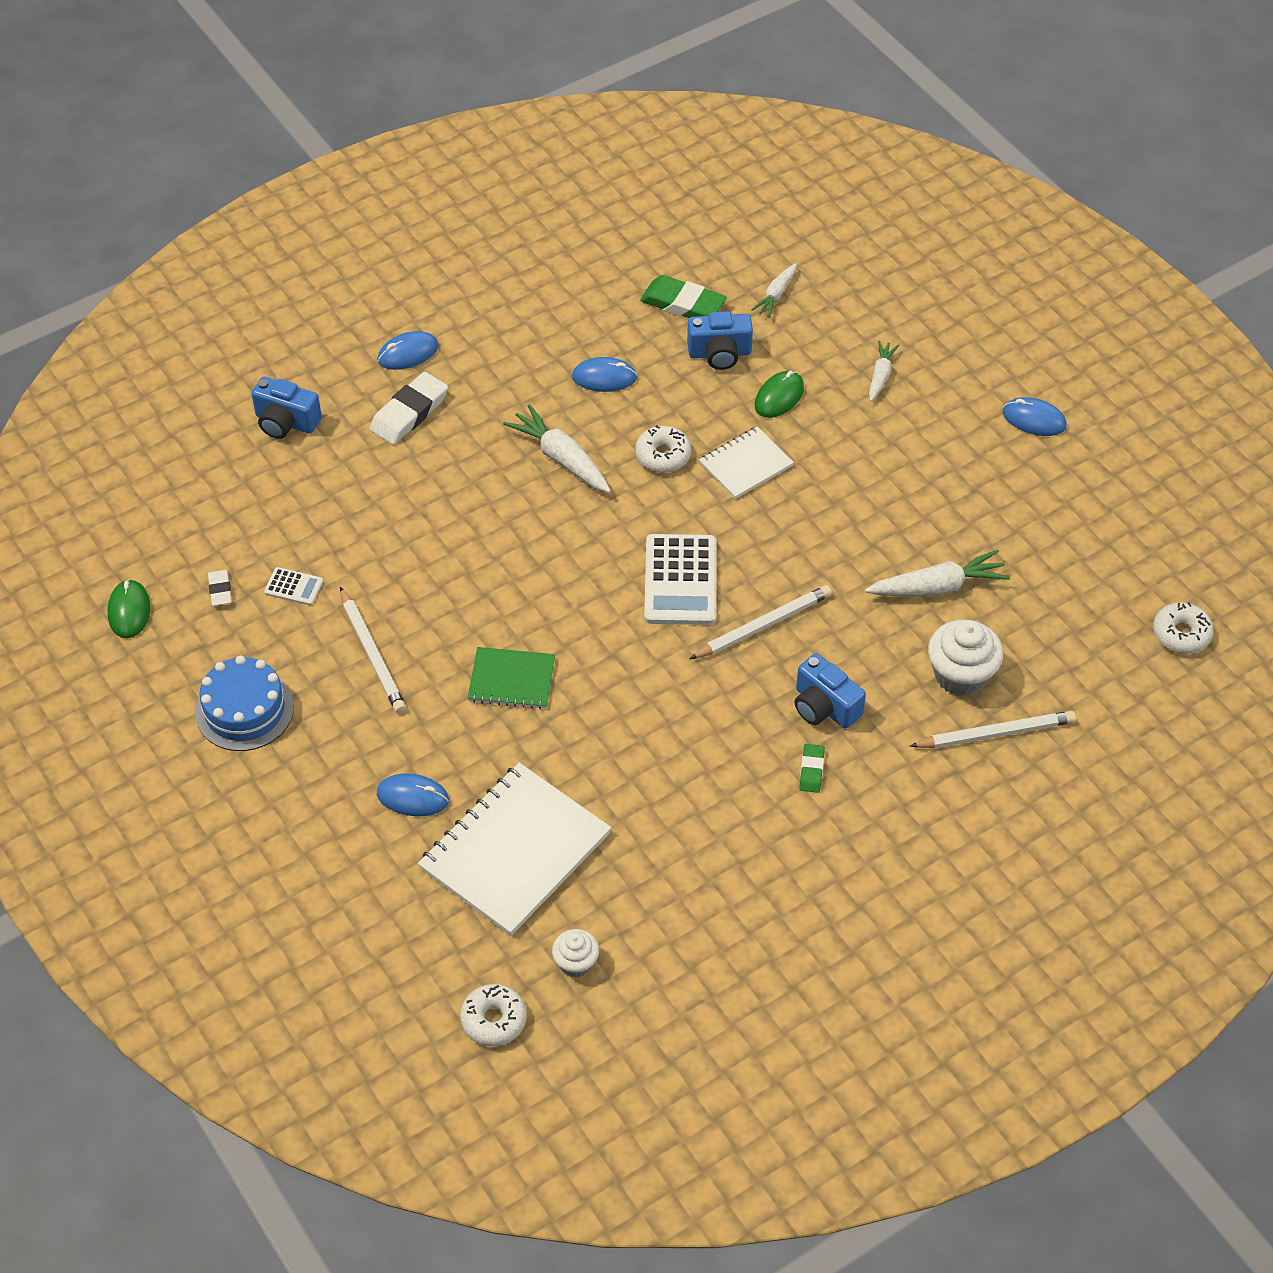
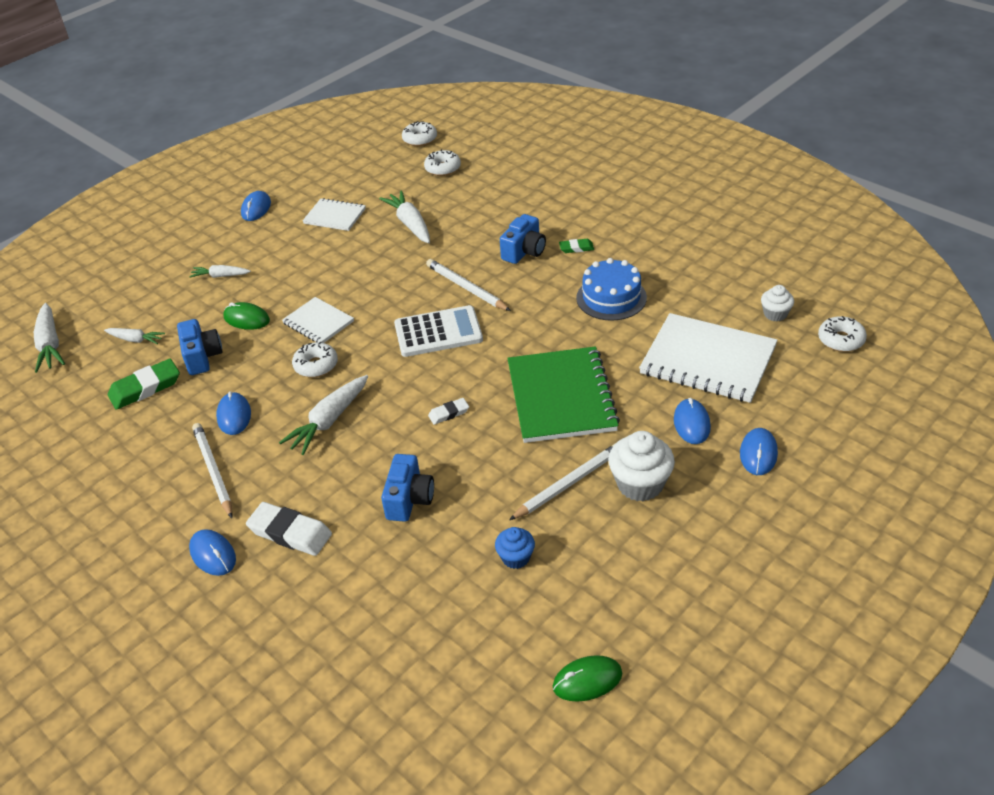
camera: 100 degrees left, 10 degrees down
(220, 590) = (537, 612): white eraser -> white eraser (448, 413)
(244, 710) = (660, 551): blue cake -> blue cake (611, 297)
(286, 422) = (315, 626): blue camera -> blue camera (409, 499)
(294, 587) = (515, 557): white calculator -> blue cupcake
(337, 847) = (758, 454): none -> blue mouse
(511, 680) = (561, 397): green notebook -> green notebook, size x1.84
(683, 304) = (145, 388): green eraser -> green eraser turned 45 degrees clockwise
(794, 222) = (50, 345): none -> white carrot
(961, 675) = (478, 205): white cupcake -> white cupcake (640, 484)
(986, 504) = (335, 216): none -> white notebook
(995, 733) = (517, 188): white pencil -> white pencil (213, 471)
(1081, 649) = (443, 168): none -> white donut

